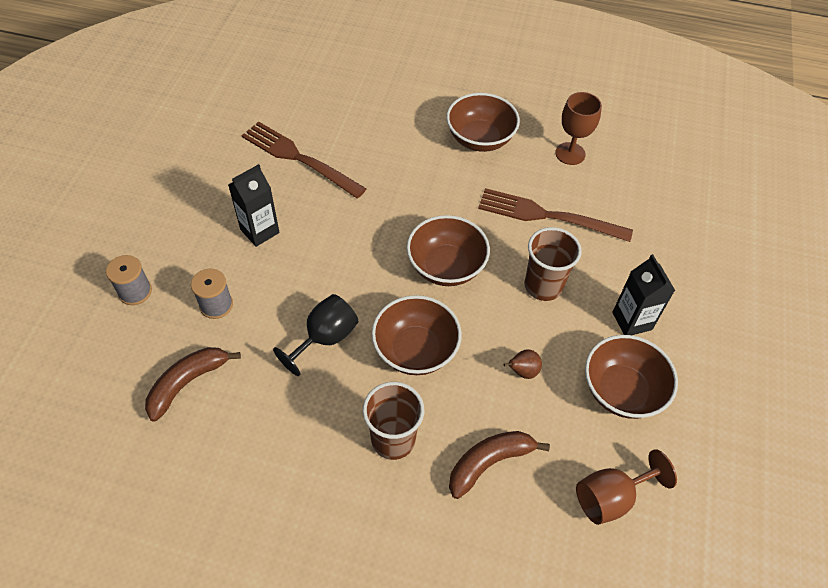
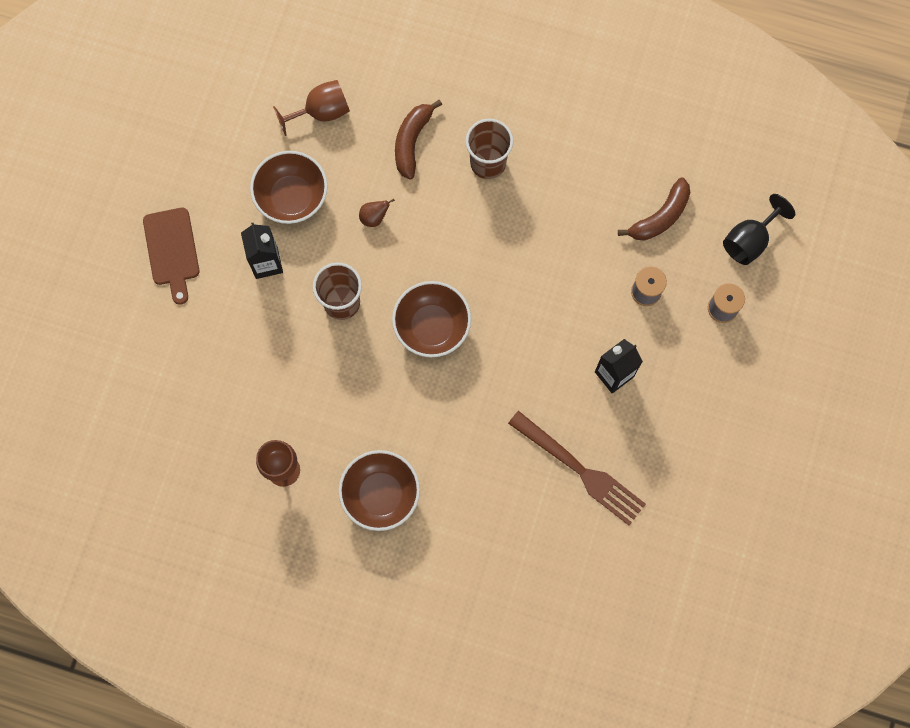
camera: 175 degrees left, 20 degrees up
(325, 338) = (545, 255): black goblet -> black goblet (749, 240)
(415, 350) = (466, 240): brown bowl -> none
(489, 463) = (412, 141): brown banana -> brown banana turned 135 degrees clockwise
(547, 216) = (324, 385): brown fork -> none
(738, 330) = (172, 250): none -> brown cutting board

